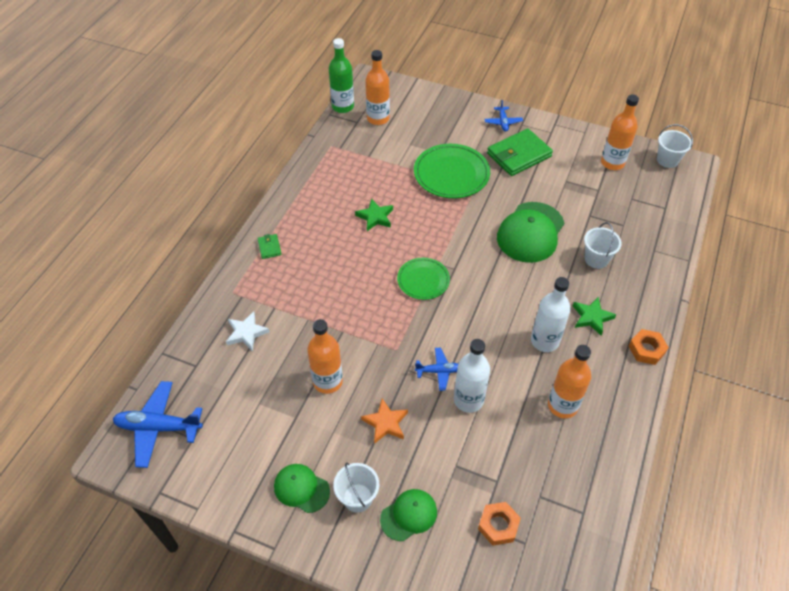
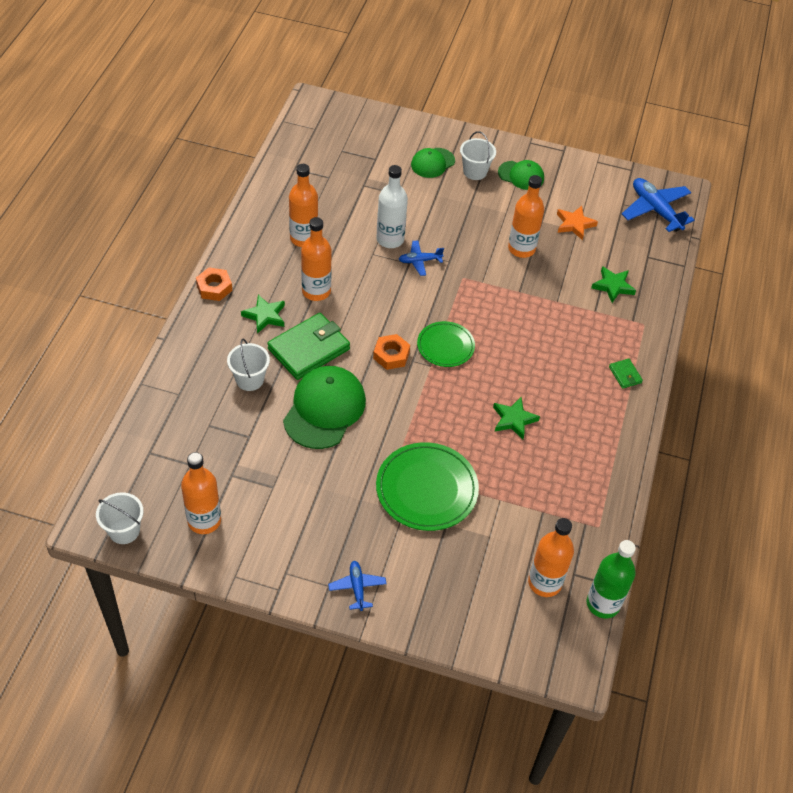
camera: 170 degrees right, 0 degrees up
(158, 427) = (655, 210): blue plane -> blue plane turned 120 degrees counterclockwise
(246, 333) = (613, 286): white star -> green star
(385, 423) = (462, 220): orange star -> orange star (574, 224)
(498, 525) = (362, 159): orange nut -> orange nut (391, 355)
(519, 155) = (335, 526): green wallet -> green wallet (309, 349)
(544, 341) = (316, 291): white bottle -> orange bottle

